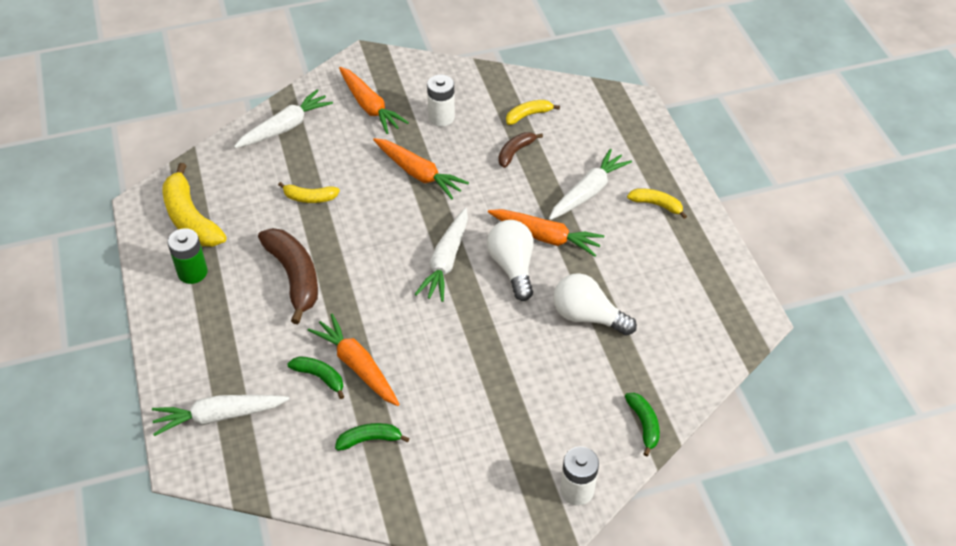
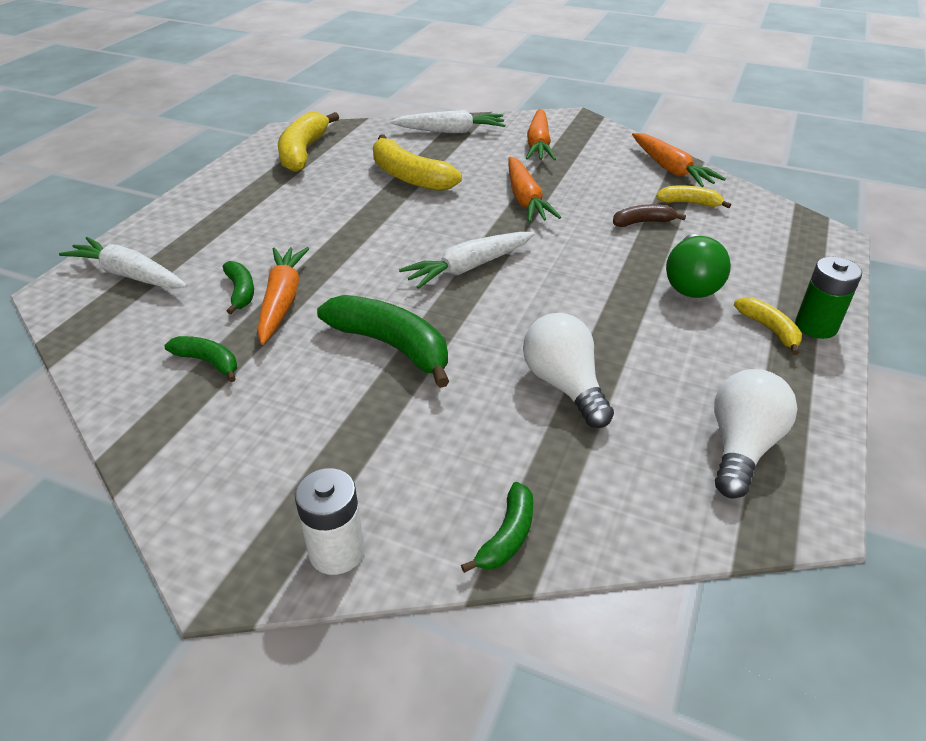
camera: 40 degrees right, 10 degrees down
(192, 272) = (256, 181): green battery -> green battery (815, 326)
(294, 276) = (324, 217): brown banana -> none
(310, 198) = (409, 177): yellow banana -> yellow banana, size x1.86
(441, 117) = (596, 173): white battery -> none
(465, 353) = (391, 346): none -> green banana
(512, 267) = (531, 303): white light bulb -> white light bulb (741, 447)
(545, 237) = (597, 296): orange carrot -> orange carrot (670, 169)
(588, 192) = (691, 283): white carrot -> green light bulb

